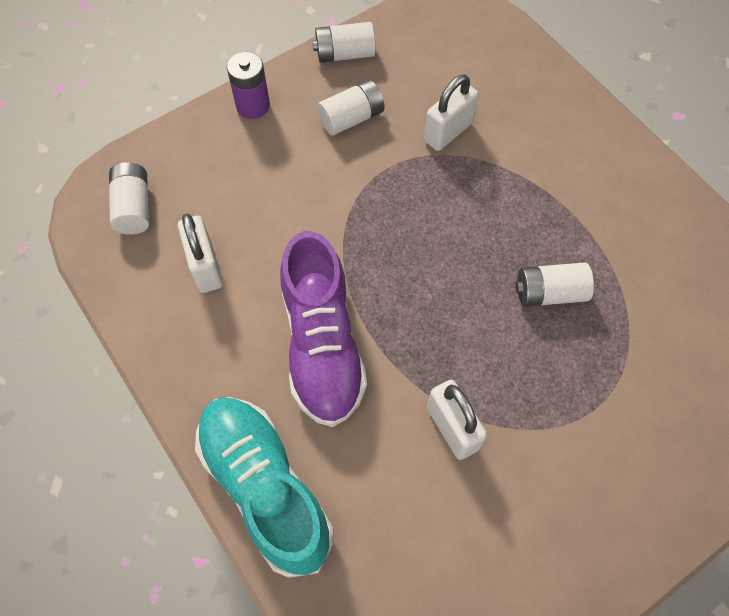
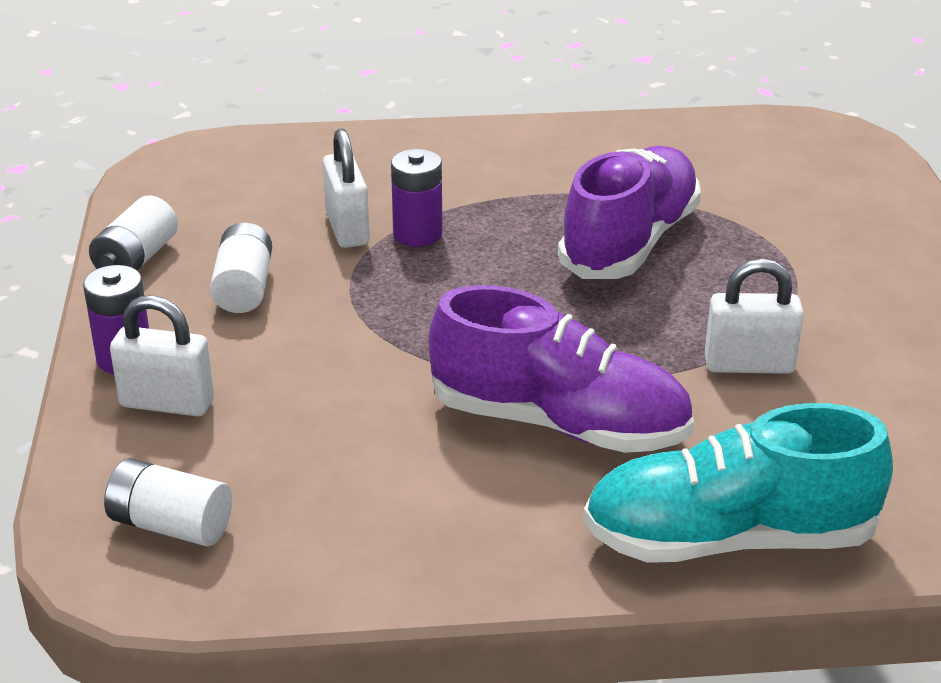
camera: 60 degrees left, 30 degrees down
(205, 267) = (346, 486): white padlock -> white padlock (167, 403)
(469, 170) = (417, 234): none -> purple battery
(549, 293) = (629, 242): white battery -> purple shoe

